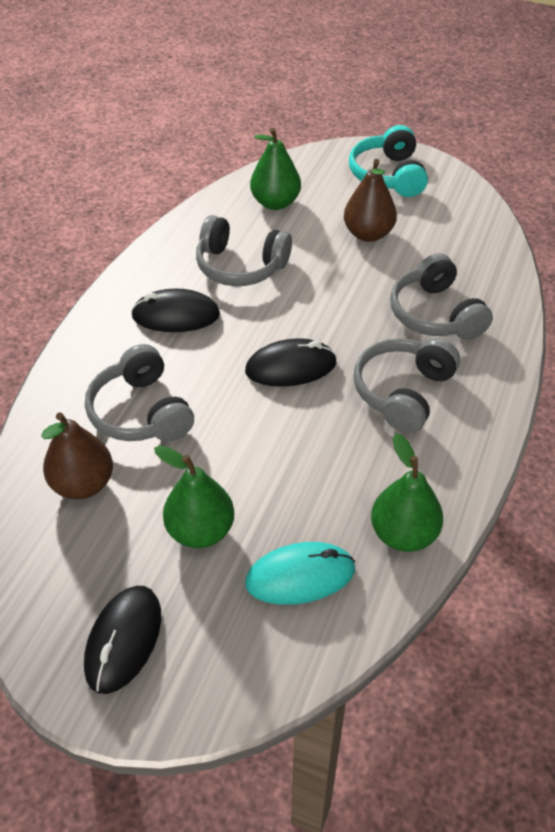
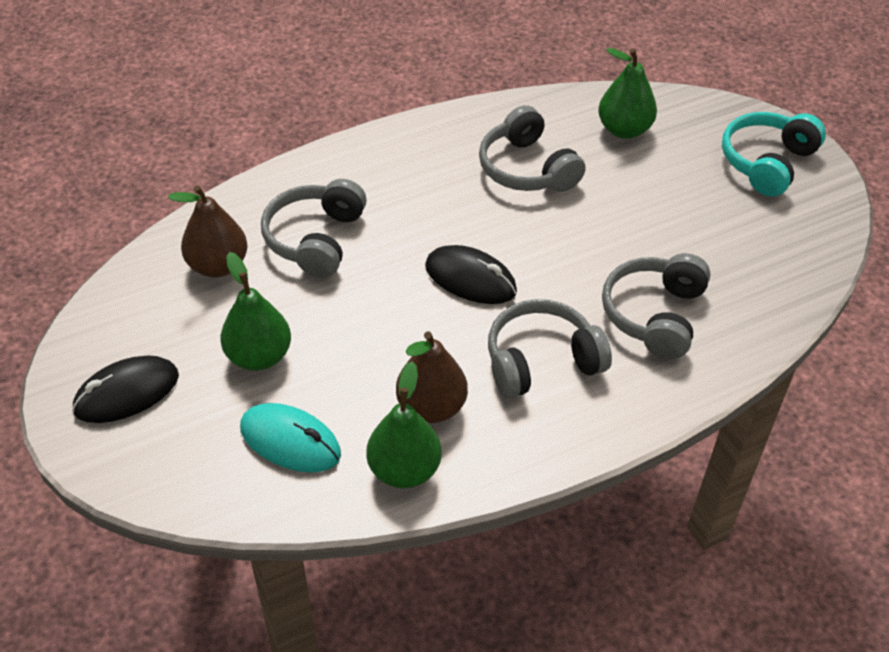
camera: 40 degrees right, 0 degrees up
(176, 316) = (426, 179): black mouse -> none
(368, 234) = (678, 206): brown pear -> brown pear (431, 407)

